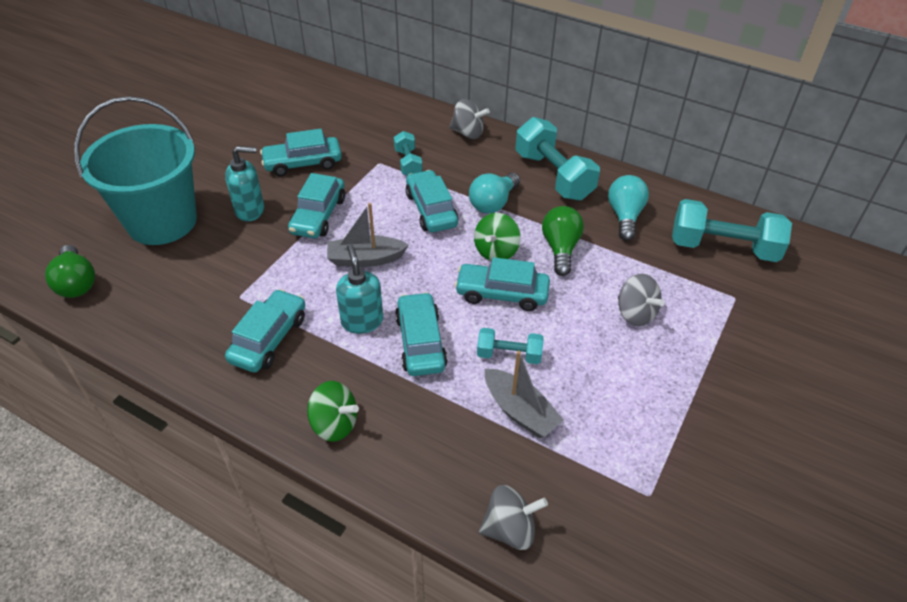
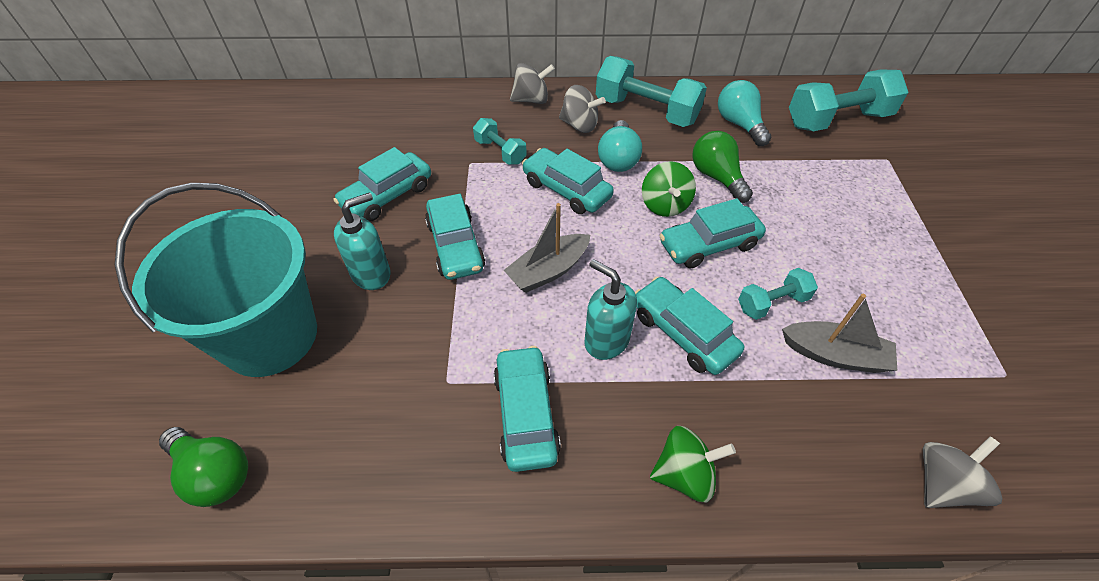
camera: 30 degrees left, 5 degrees up
(635, 314) = (832, 209): grey spinning top -> grey spinning top (580, 125)

